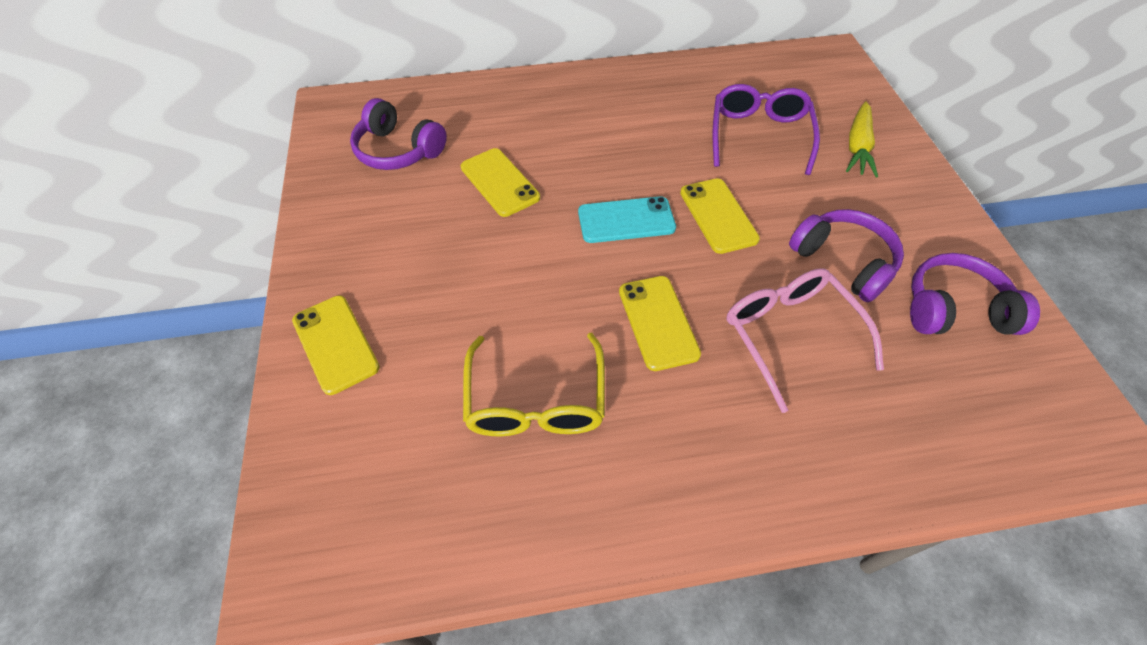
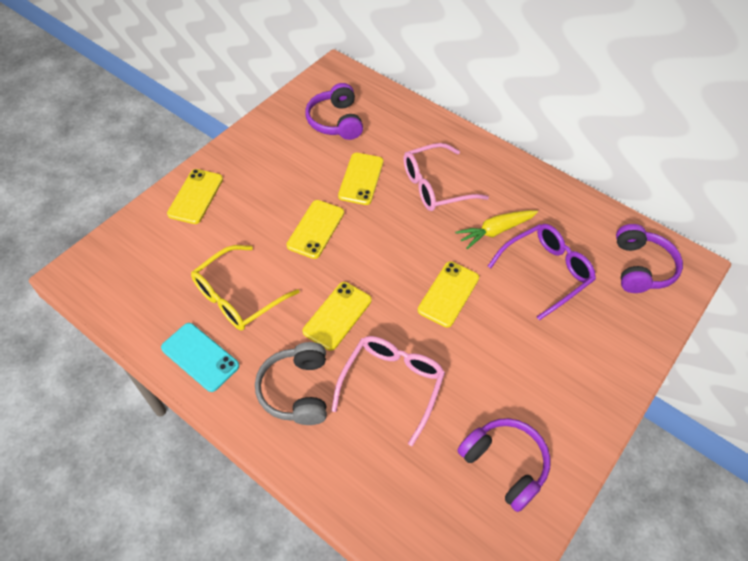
camera: 45 degrees right, 0 degrees up
(521, 263) = (315, 229): none -> yellow phone
(577, 136) = (436, 186): none -> pink glasses
(626, 220) = (395, 253): turquoise phone -> turquoise phone (200, 357)
(725, 429) = (296, 390): none -> grey headphones
(843, 262) = (481, 381): purple headphones -> purple headphones (640, 267)
(857, 147) = (601, 332): yellow carrot -> yellow carrot (495, 231)

